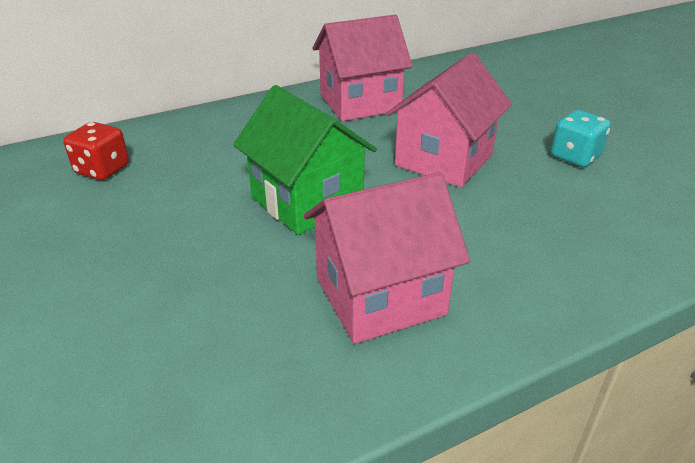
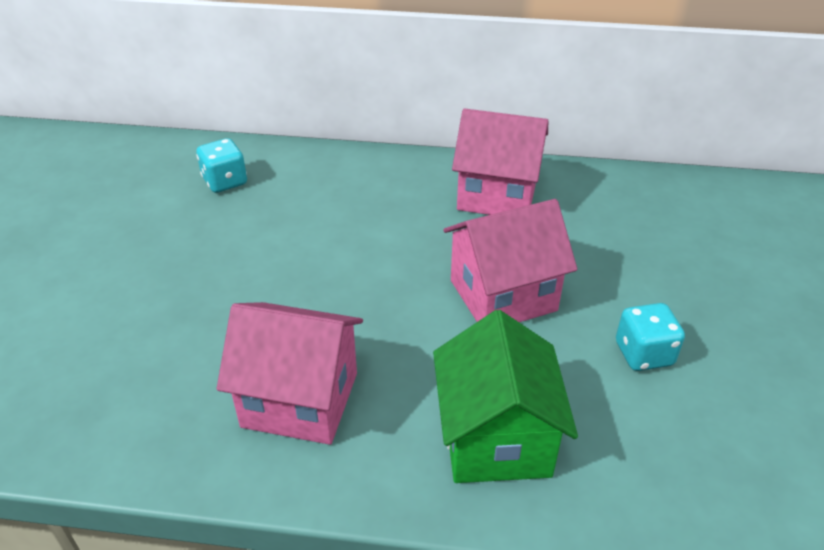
camera: 35 degrees right, 5 degrees up
(102, 170) = (225, 182): red dice -> turquoise dice
(307, 201) = (339, 282): green house -> green house (496, 438)

